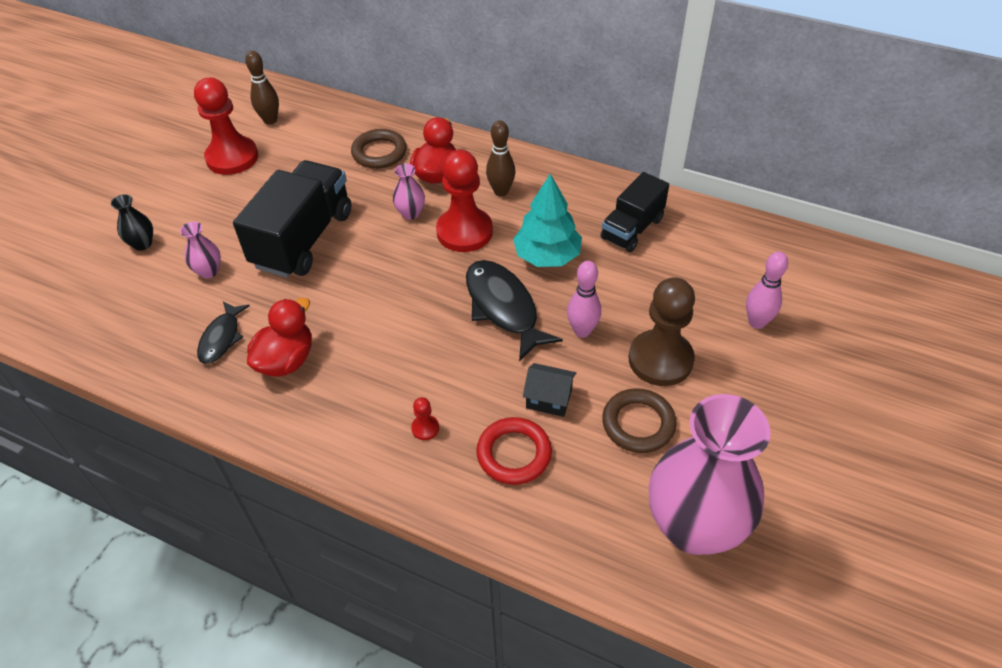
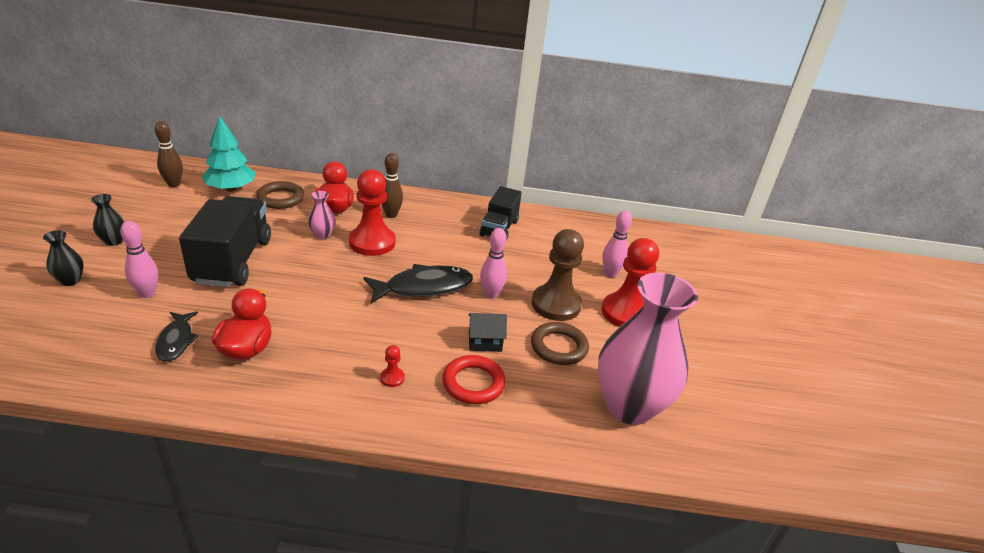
camera: 25 degrees left, 15 degrees down
(192, 196) = (113, 241): none -> black vase
(209, 271) = (147, 293): pink vase -> pink bowling pin
(232, 157) = (145, 211): red pawn -> red pawn (626, 313)
(503, 308) = (424, 287): black fish -> black fish turned 120 degrees clockwise
(547, 256) = (443, 251): turquoise tree -> turquoise tree (231, 189)

